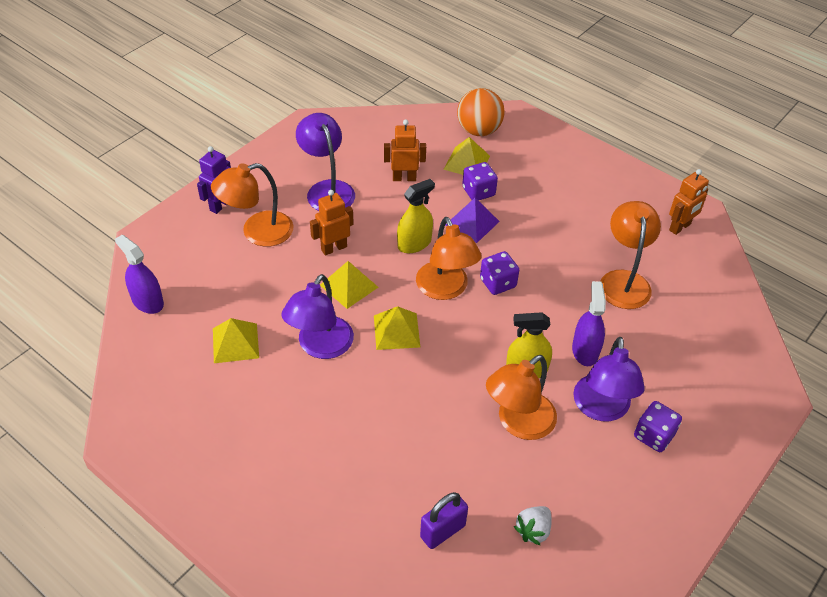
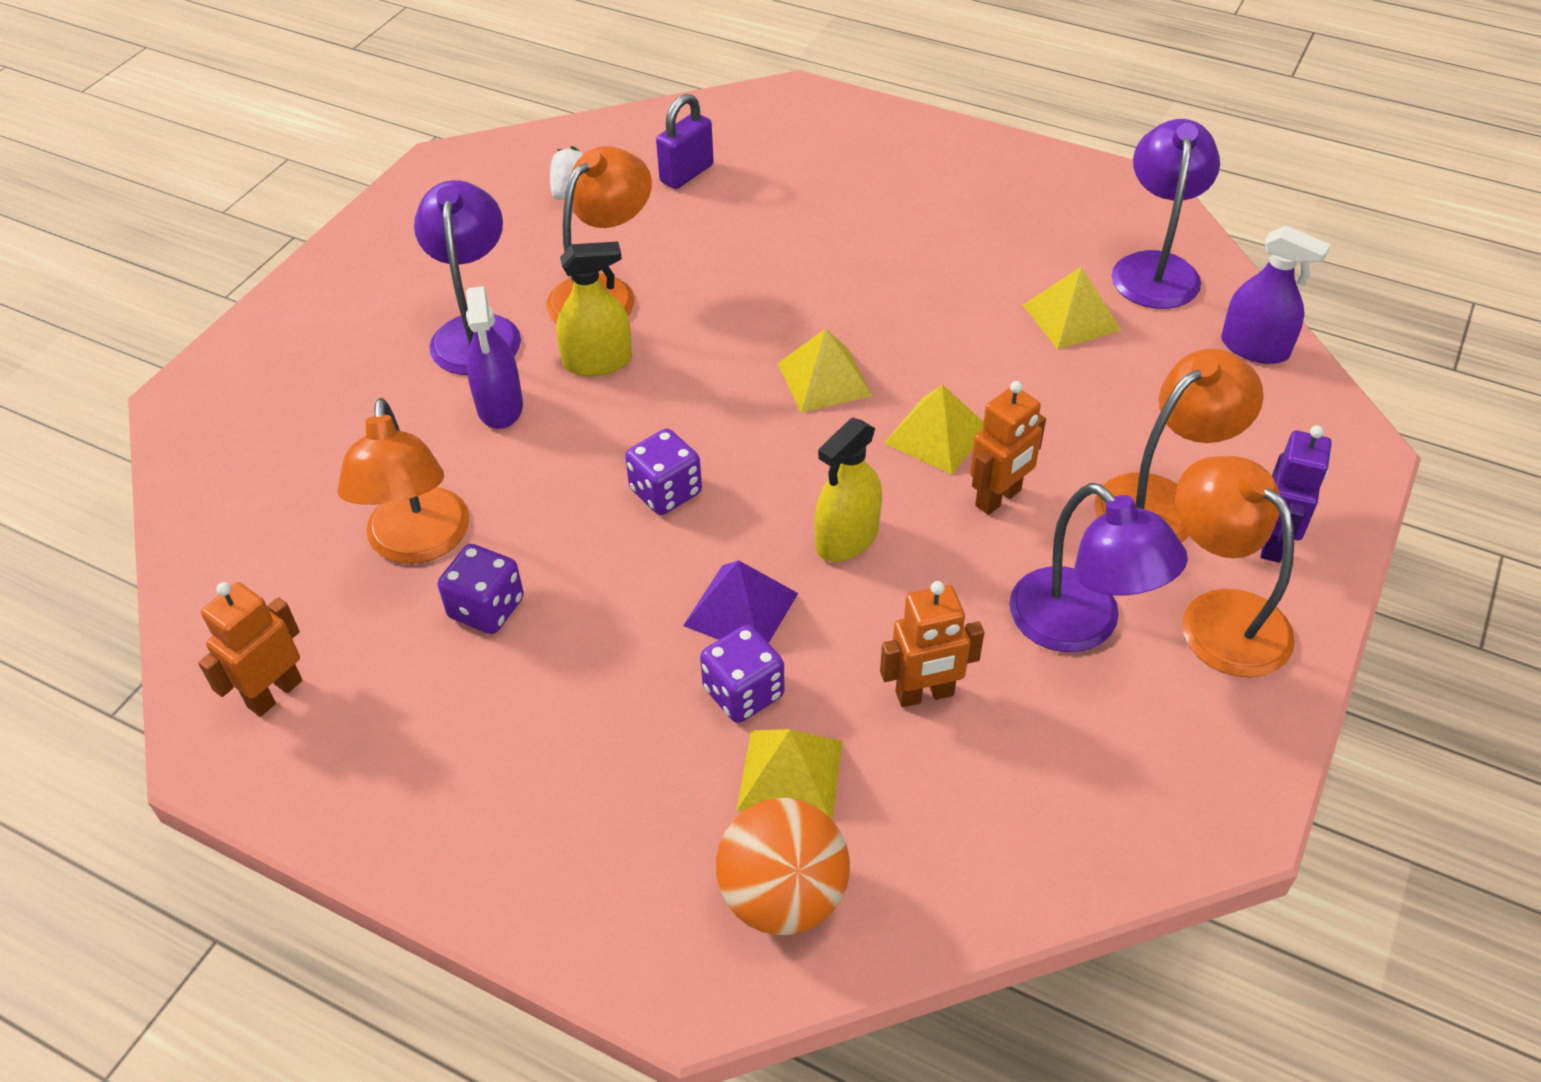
camera: 170 degrees right, 0 degrees up
(320, 347) = (936, 335): purple lamp -> purple lamp (1155, 268)
(445, 289) = (760, 462): orange lamp -> orange lamp (1219, 616)
(653, 436) = (399, 312): purple dice -> purple dice (486, 608)

